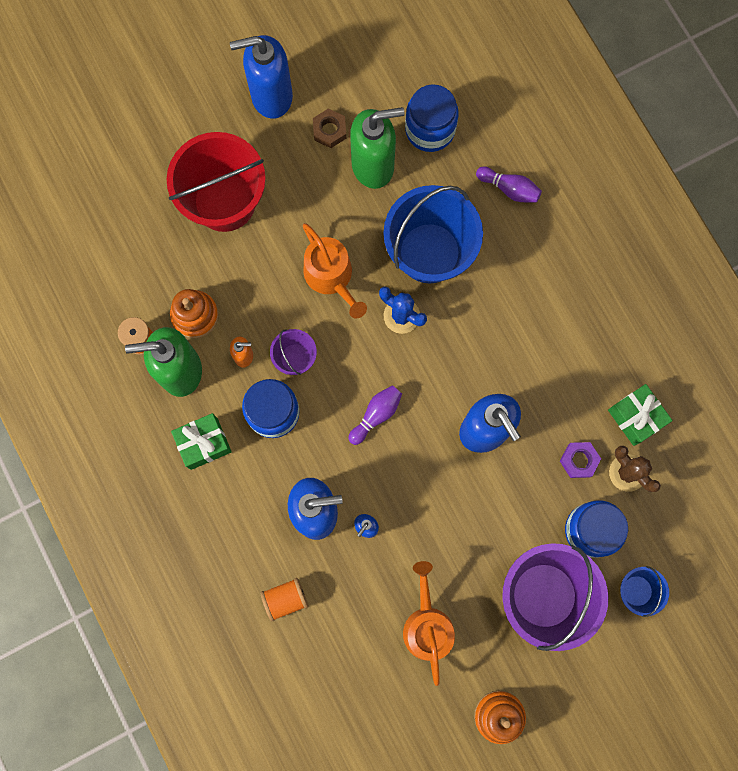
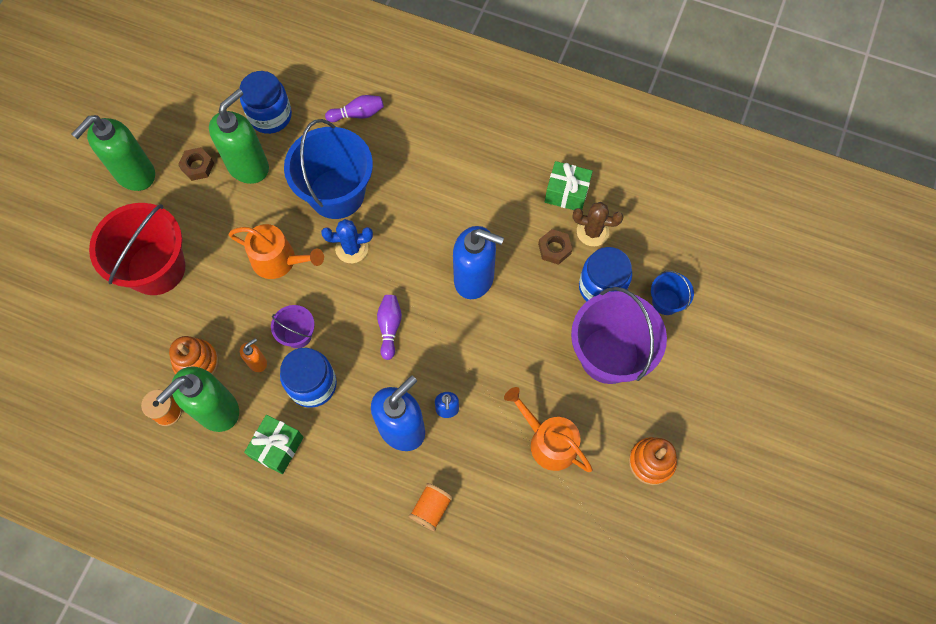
camera: 40 degrees left, 10 degrees down
(271, 96) = (135, 174): blue soap dispenser -> green soap dispenser
(579, 460) = (554, 249): purple nut -> brown nut

